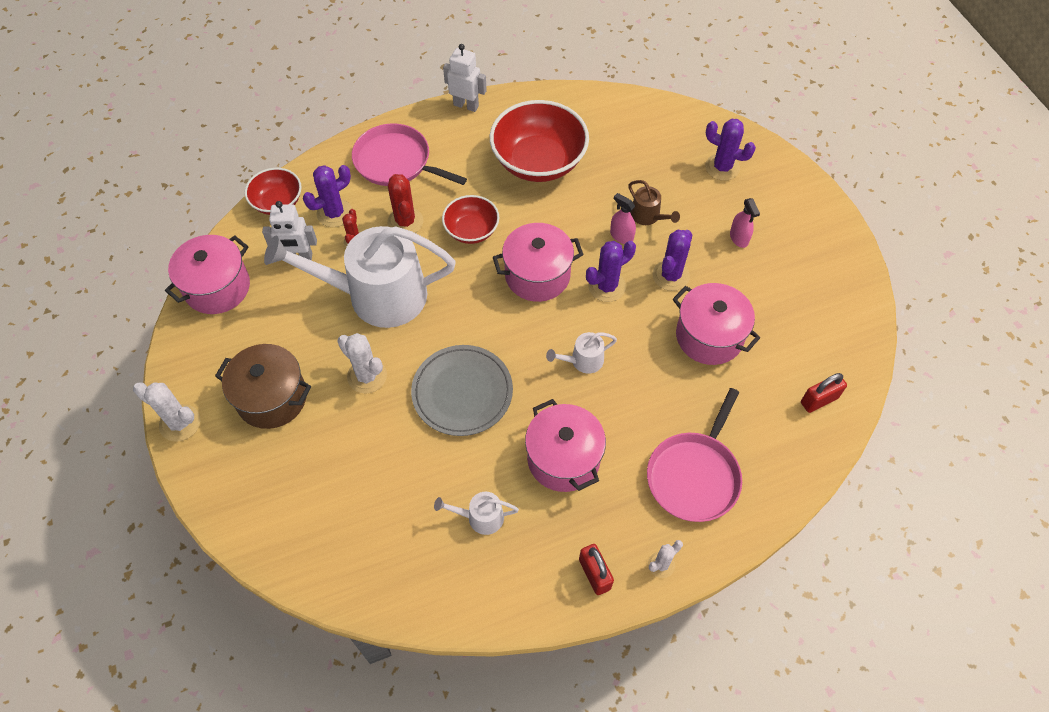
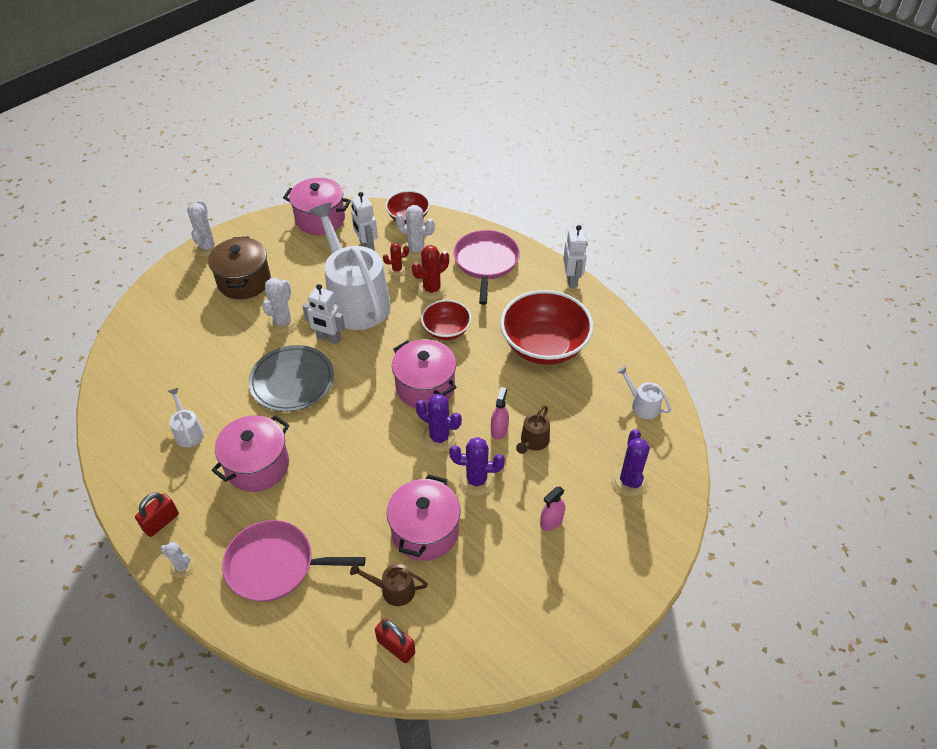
camera: 65 degrees right, 10 degrees down
(334, 213) = (416, 249): purple cactus -> white cactus
(420, 339) = (328, 338): none -> white robot
(583, 361) = (356, 447): white watering can -> white watering can (642, 405)
(761, 383) = (393, 590): none -> brown watering can

